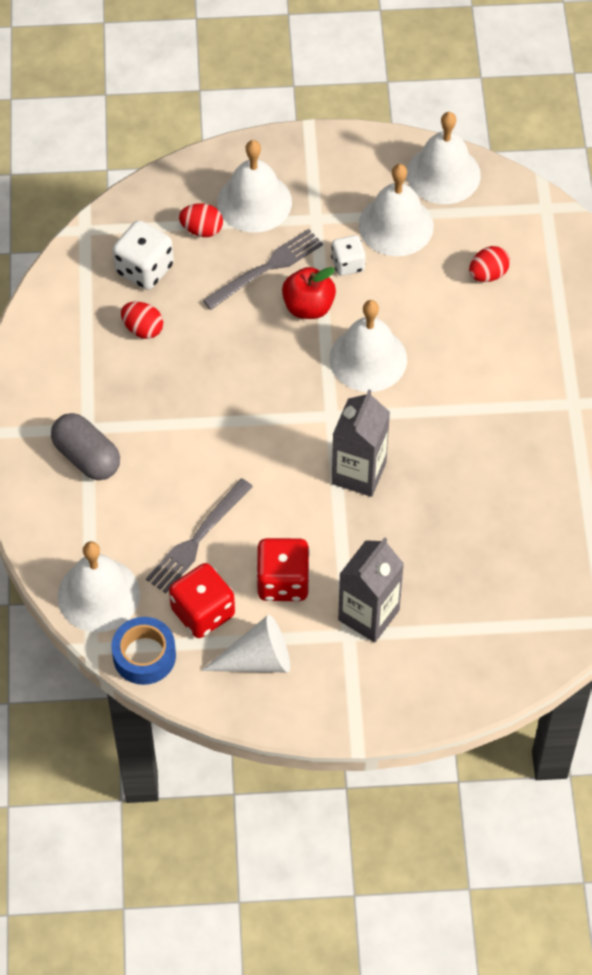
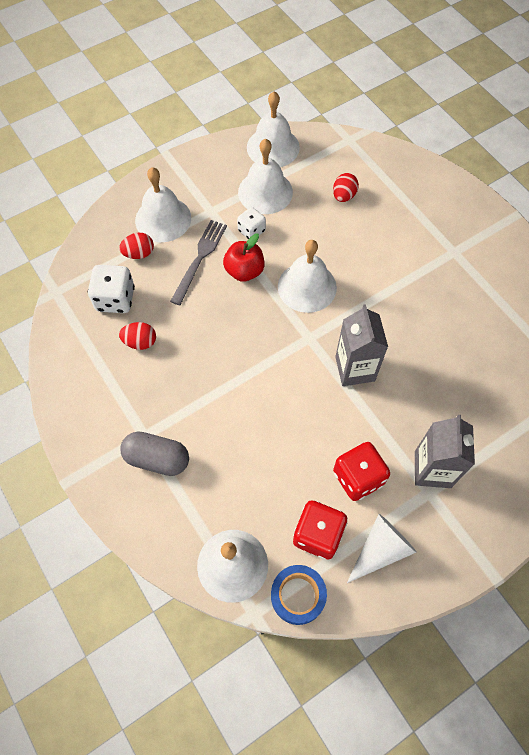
camera: 30 degrees left, 5 degrees up
(197, 539) = (277, 479): grey fork -> none

